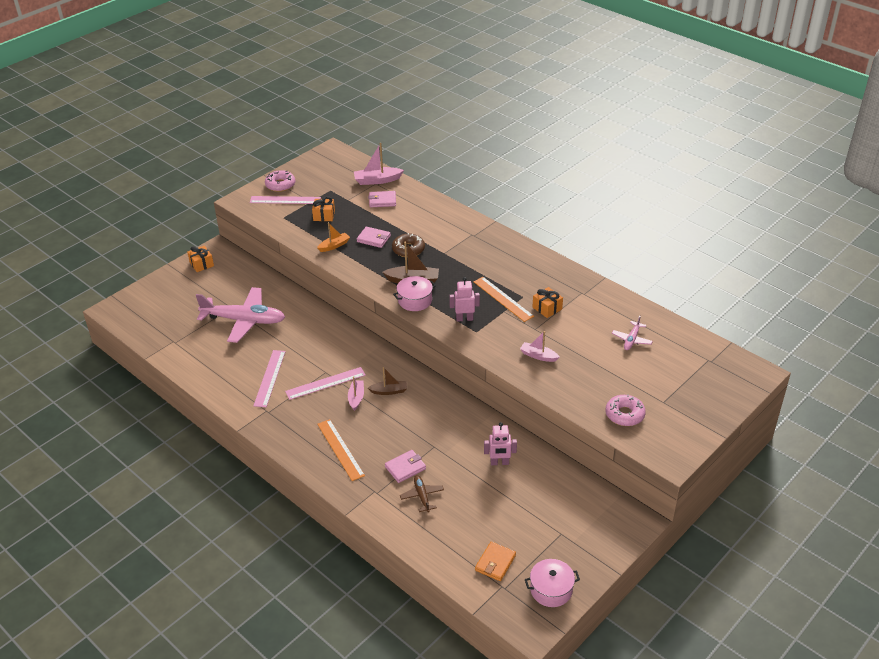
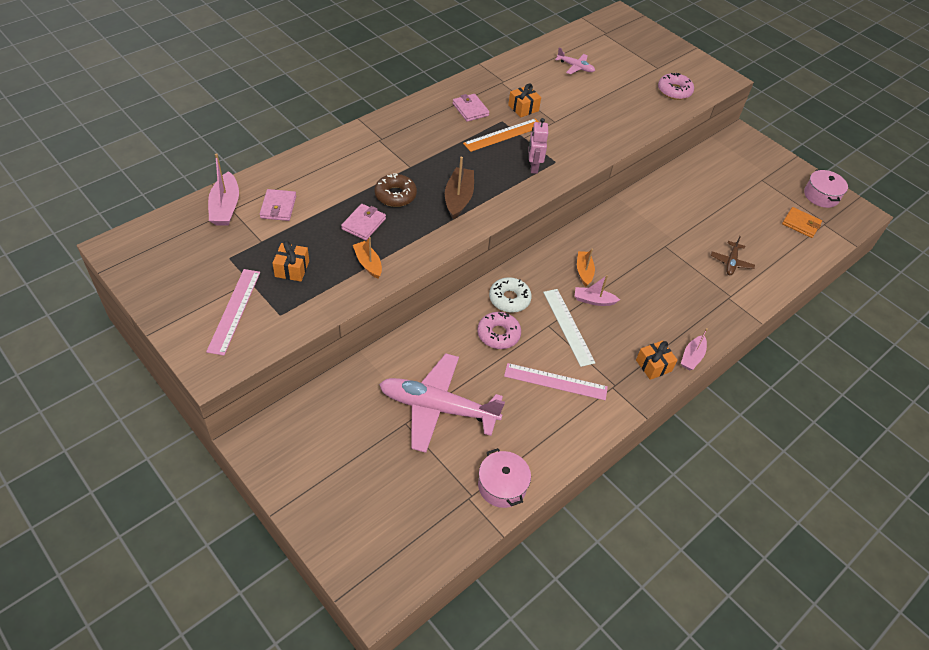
camera: 90 degrees left, 10 degrees up
(201, 264) = (288, 463): orange gift -> orange gift (653, 365)
(244, 320) = (437, 407): pink plane -> pink plane turned 90 degrees counterclockwise
(280, 185) = (188, 314): pink donut -> pink donut (498, 334)
(325, 383) = (568, 326): pink ruler -> white ruler
(340, 449) = (673, 320): orange ruler -> none
(350, 348) = (509, 299): none -> white donut
(389, 391) = (584, 271): brown boat -> orange boat
(405, 468) = (695, 270): pink wallet -> pink wallet (470, 109)
(415, 300) = (496, 201): pink pot -> pink pot (502, 486)
(422, 496) = (731, 262): brown plane -> brown plane turned 60 degrees counterclockwise
(499, 463) = (684, 203): pink robot -> none
(538, 356) = (596, 126): pink boat -> pink boat (692, 357)

